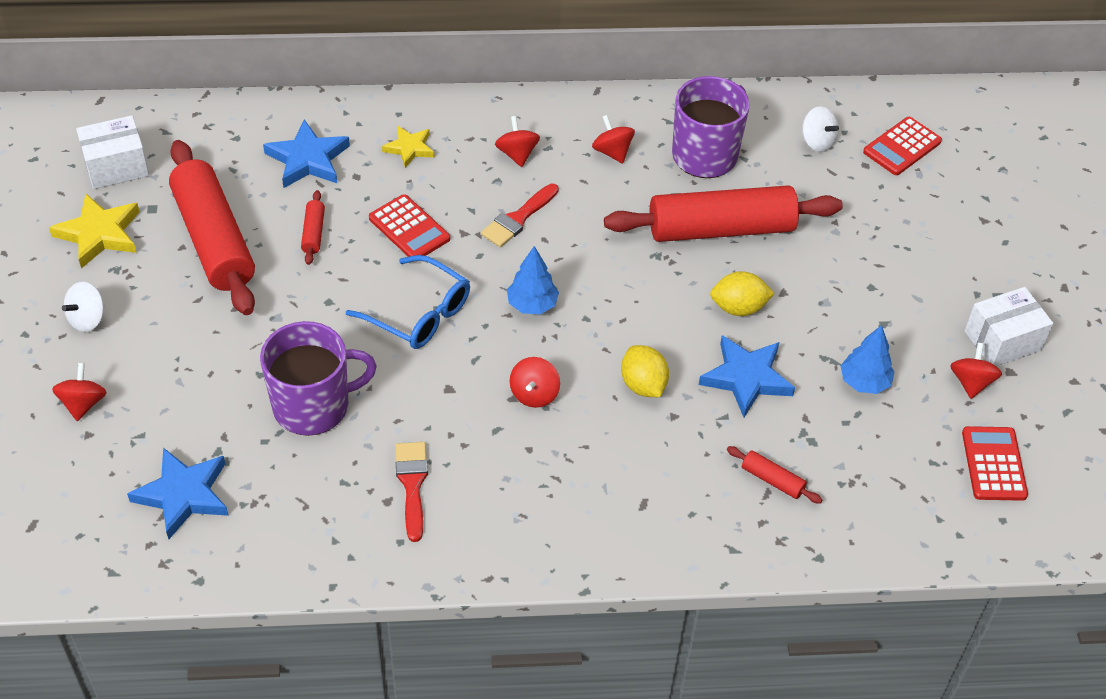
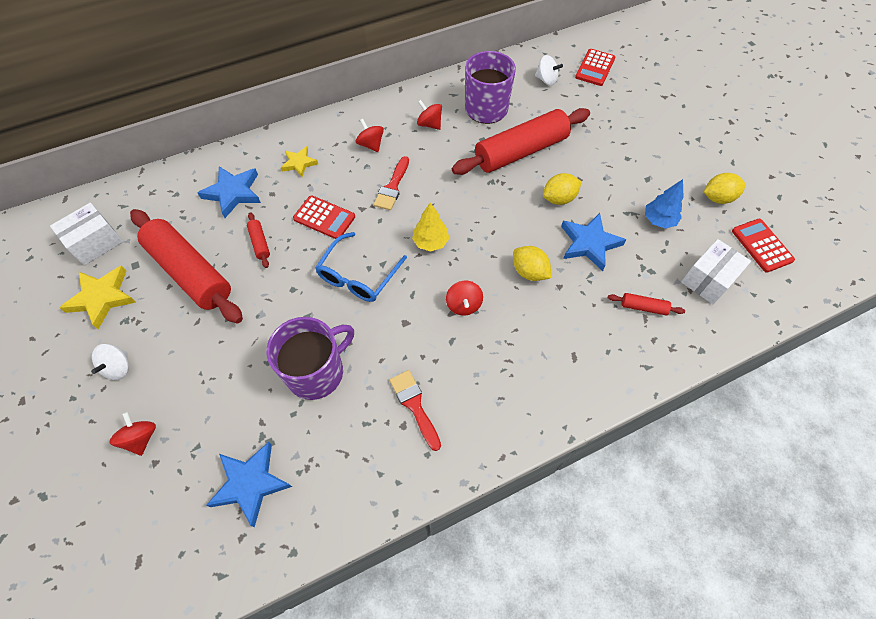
camera: 20 degrees left, 10 degrees up
(418, 313) = (358, 275): blue glasses -> blue glasses turned 105 degrees clockwise
(532, 305) = (431, 242): blue tree -> yellow tree
(971, 382) = (717, 198): red spinning top -> yellow lemon
(1002, 340) = (718, 165): white box -> white box (708, 280)

